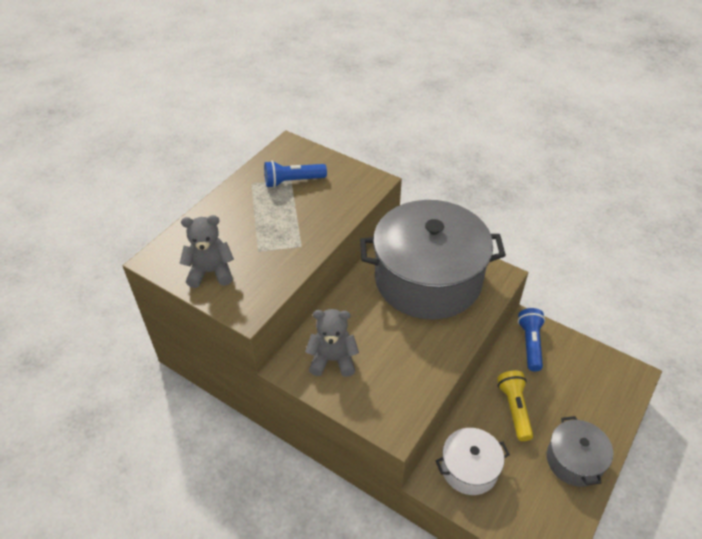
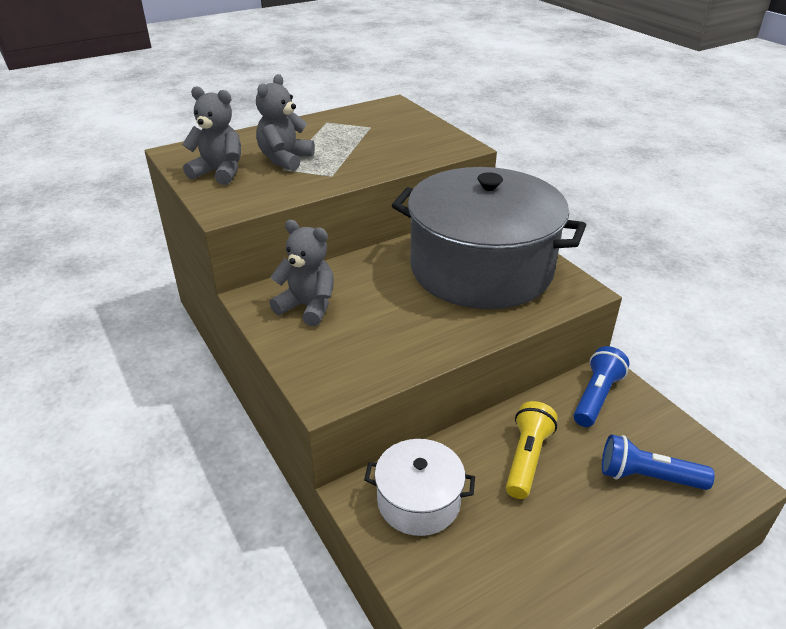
camera: 25 degrees right, 10 degrees down
(252, 239) = (285, 159): none -> grey teddy bear
(293, 181) = (370, 129): blue flashlight -> blue flashlight (647, 477)
(574, 460) = (578, 551): grey pot -> none

